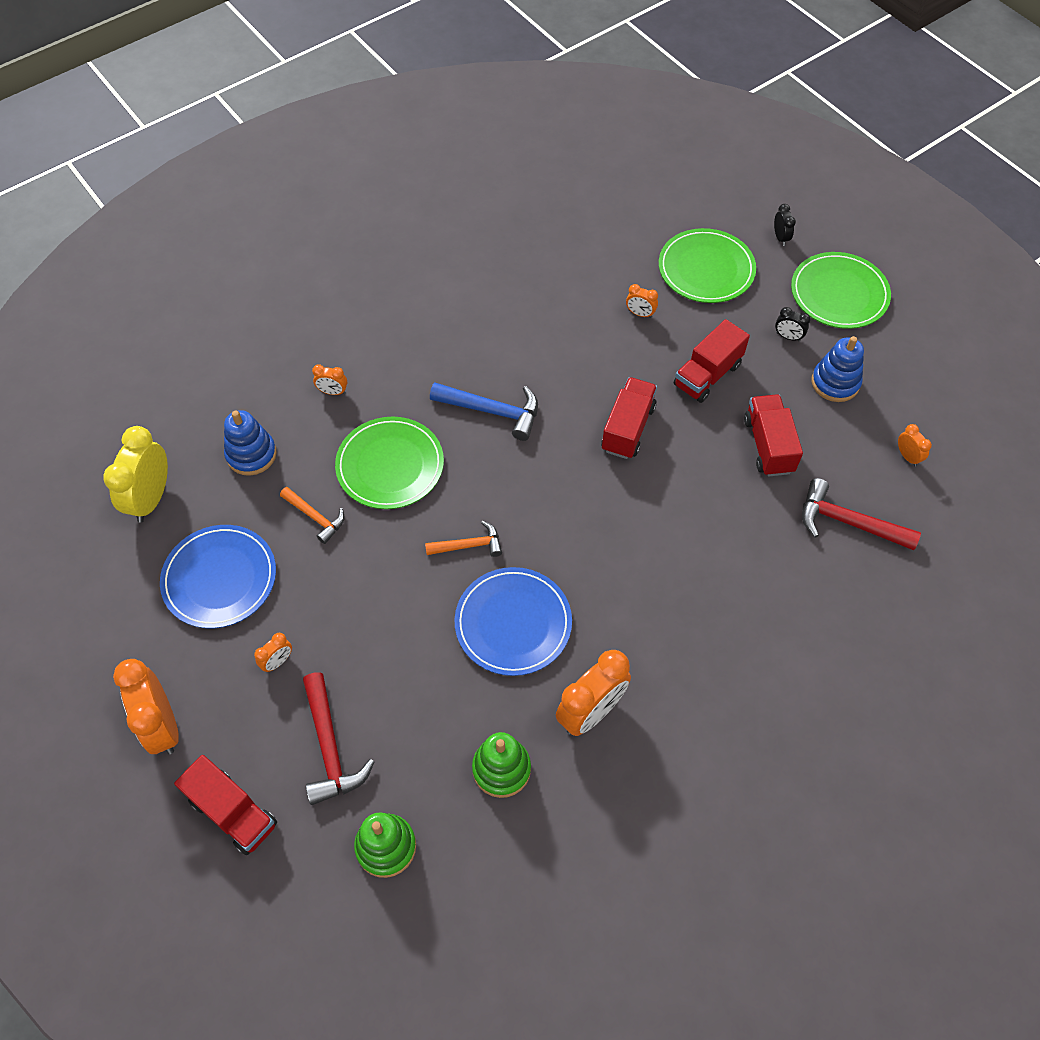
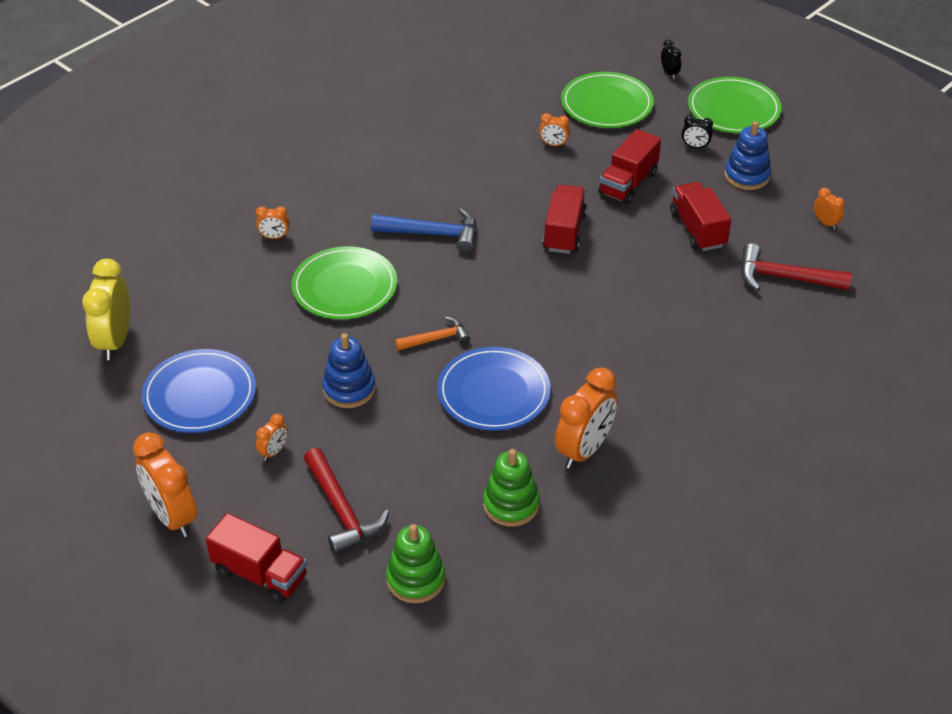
camera: 10 degrees left, 15 degrees down
(251, 454) = (206, 295): blue stacking toy -> blue stacking toy (349, 389)
(315, 517) = (282, 336): orange hammer -> none

